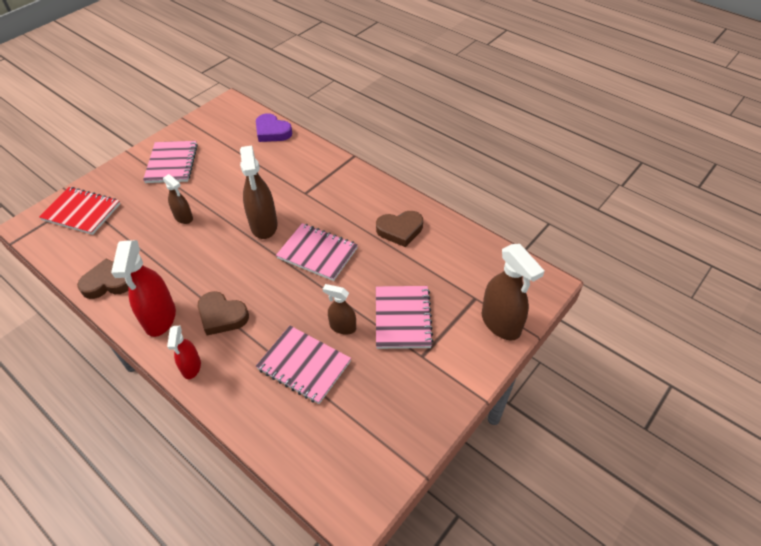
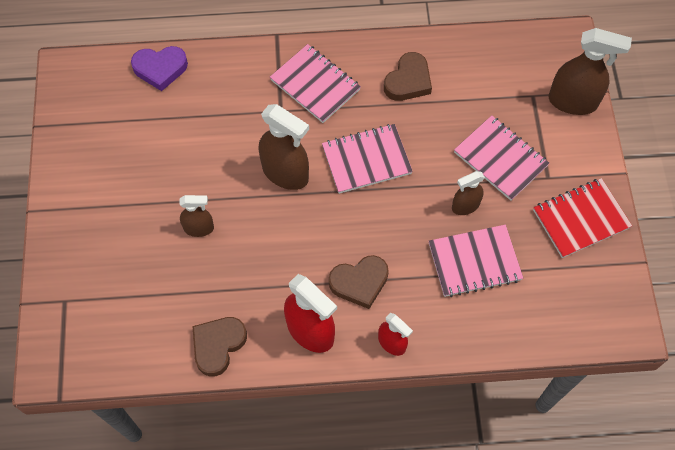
camera: 45 degrees left, 15 degrees up
(81, 212) = (85, 309): red notebook -> red notebook (580, 219)
(172, 163) = (104, 185): pink notebook -> pink notebook (315, 85)

